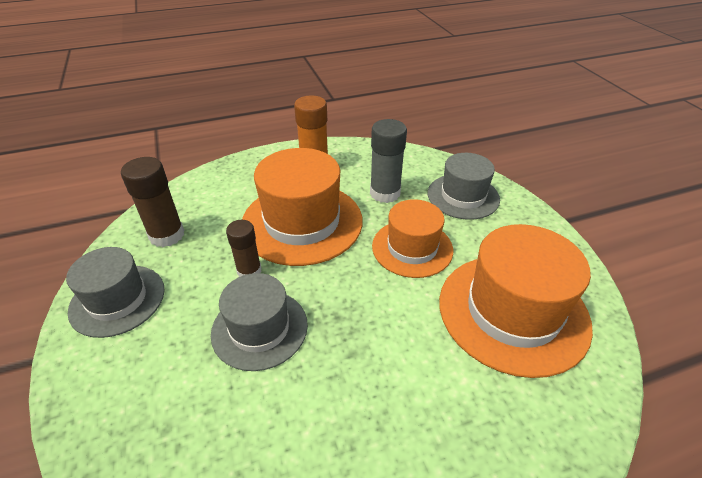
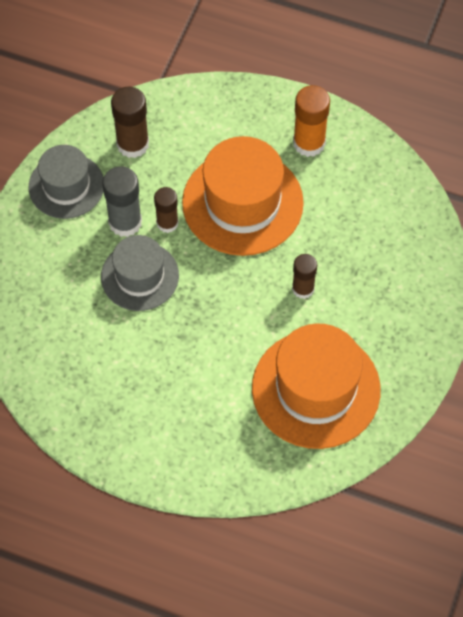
camera: 40 degrees right, 20 degrees up
(385, 193) = (339, 219): grey glue stick -> grey glue stick (125, 222)
(412, 248) = (303, 289): orange hat -> brown glue stick
(463, 196) = (403, 270): grey hat -> none

